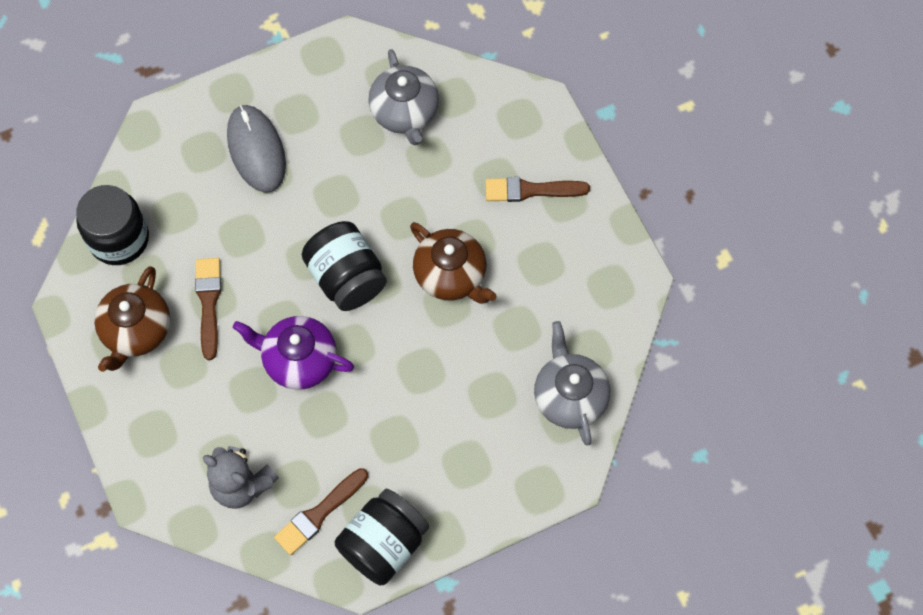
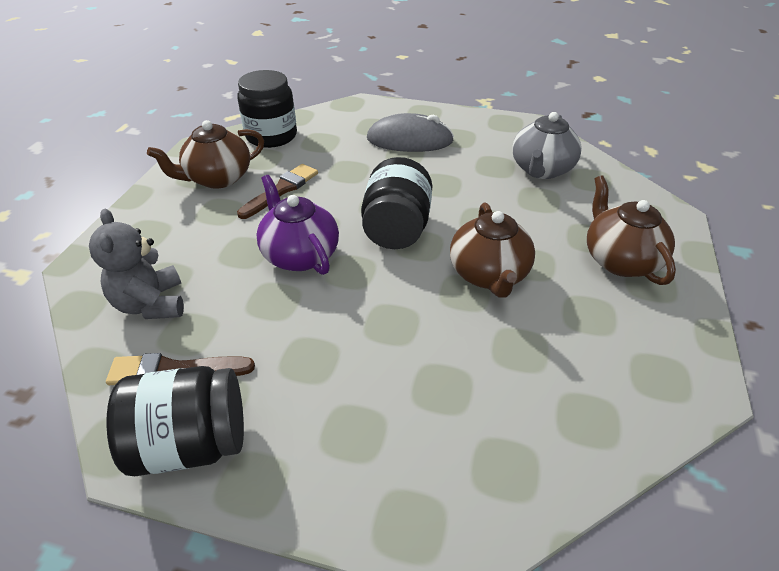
camera: 40 degrees right, 25 degrees down
(256, 150) = (409, 140): grey mouse -> grey mouse turned 75 degrees clockwise
(531, 190) = (619, 260): brown brush -> brown teapot
(569, 397) = (531, 448): grey teapot -> none

